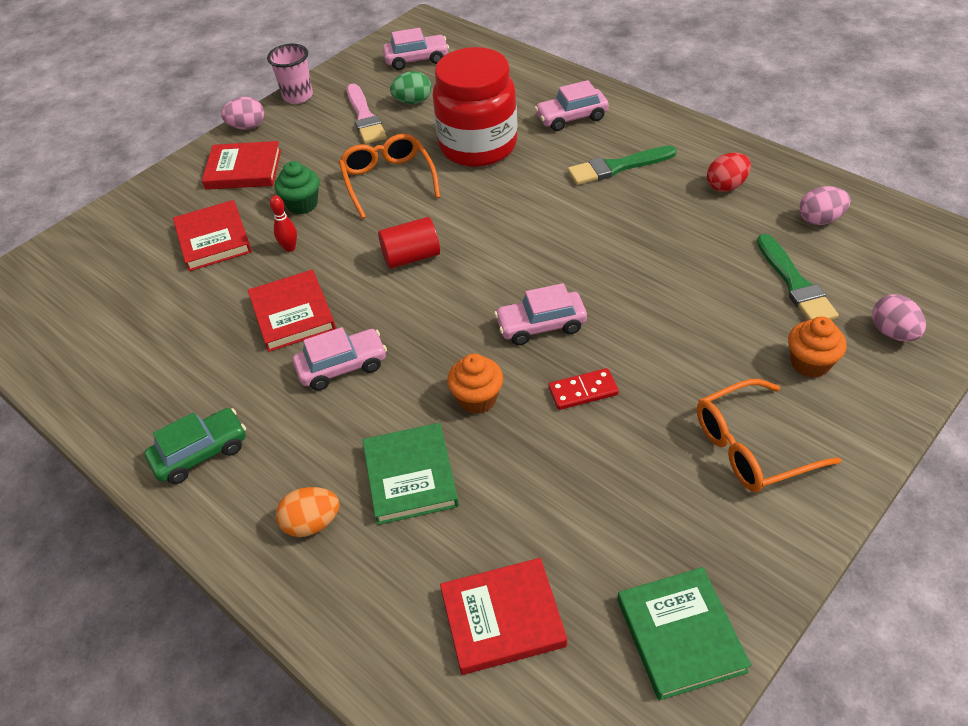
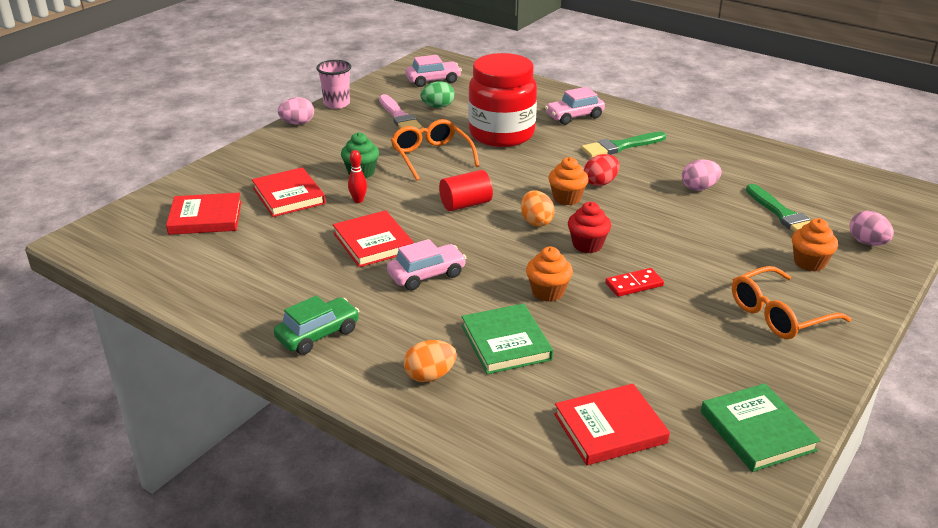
camera: 10 degrees left, 15 degrees down
(243, 169) = (302, 151): red book -> red book (205, 218)
(488, 286) = (536, 222): none -> orange egg
(533, 250) = (567, 198): none -> orange cupcake
(541, 325) = (587, 245): pink car -> red cupcake
(726, 186) = (711, 157): red egg -> red egg (600, 183)
(820, 219) = (791, 176): pink egg -> pink egg (699, 188)

